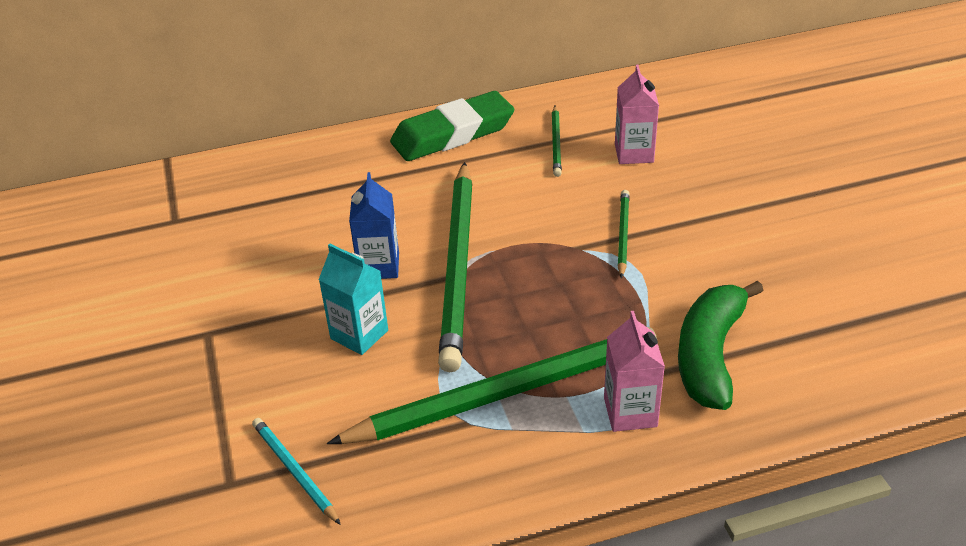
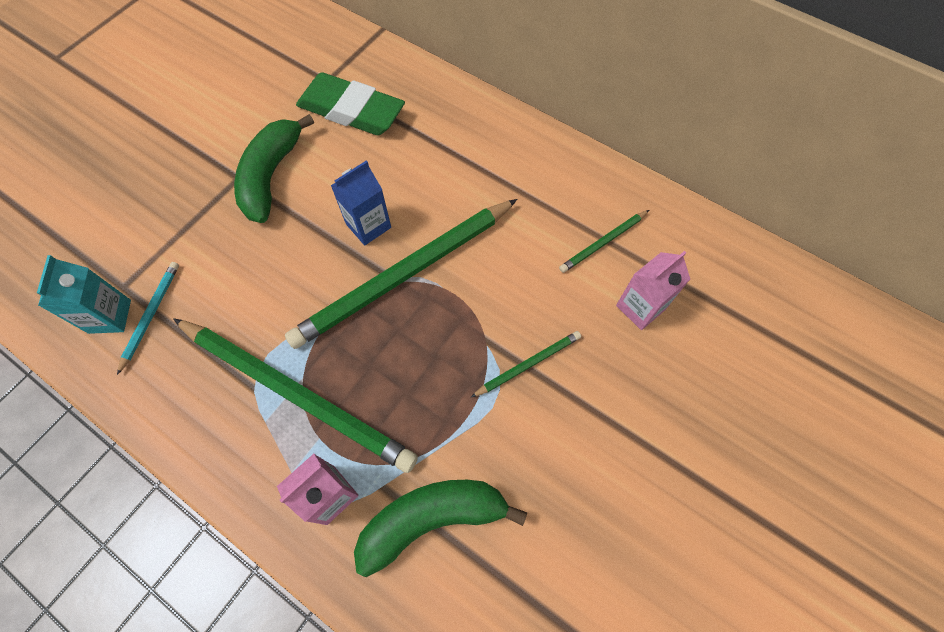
camera: 50 degrees right, 25 degrees up
(237, 307) = (271, 176): none -> green banana
(359, 334) = (293, 263): turquoise carton -> turquoise carton (110, 316)
(453, 134) = (552, 167): green eraser -> green eraser (351, 110)

